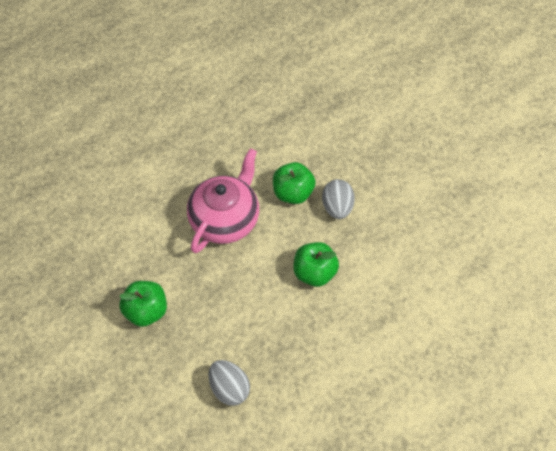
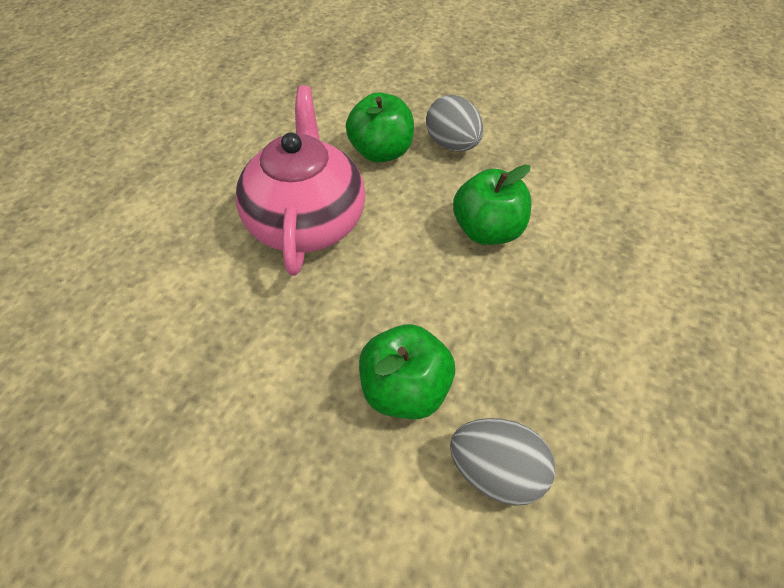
camera: 30 degrees left, 5 degrees down
(146, 311) = (258, 417): green apple -> green apple (405, 389)

